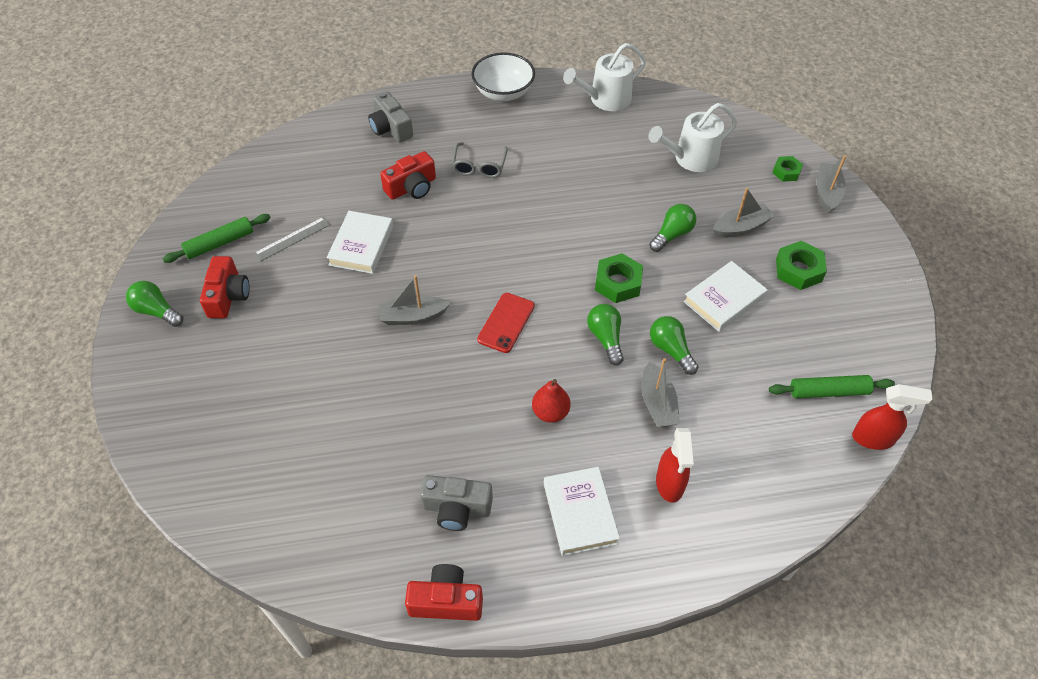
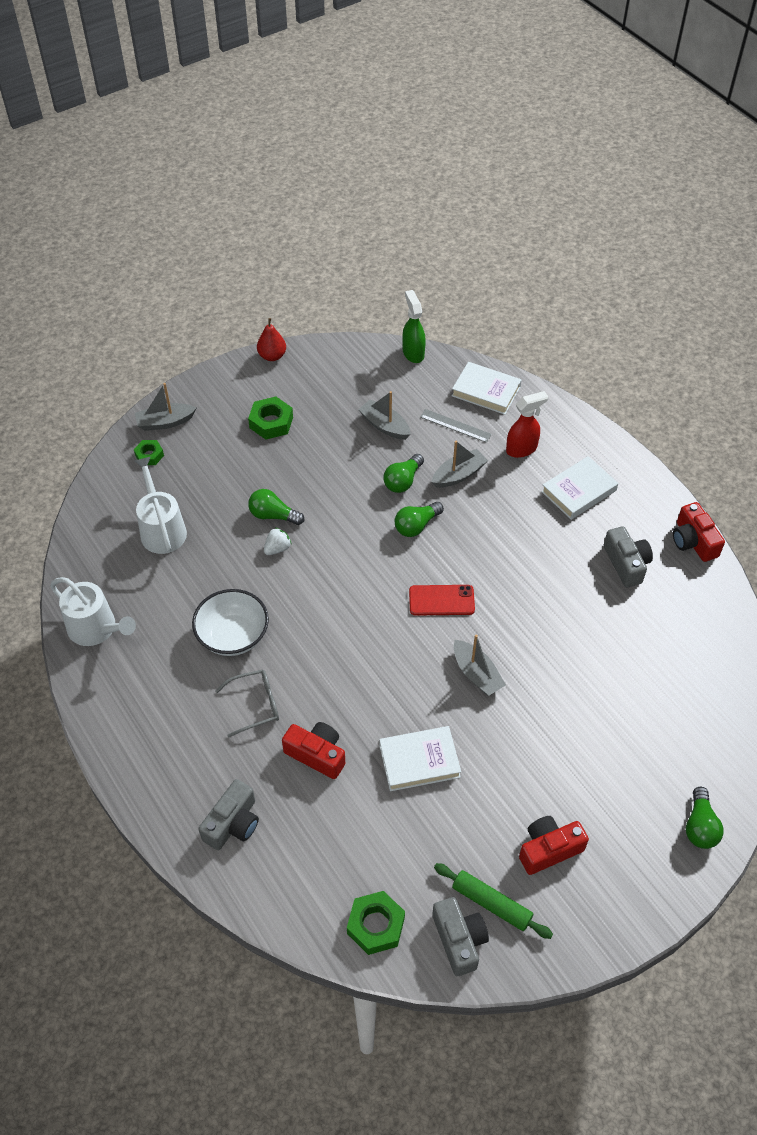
camera: 115 degrees left, 0 degrees up
(157, 311) = (606, 907): green light bulb -> green light bulb (700, 826)
(212, 215) = (459, 940): none -> grey camera
(292, 239) = (446, 832): grey ruler -> grey ruler (455, 425)
(503, 92) = (122, 732): white bowl -> white bowl (233, 636)
(550, 412) = (509, 537): red pear -> red pear (272, 356)
(618, 283) = (351, 536): green nut -> green nut (375, 925)
(631, 226) = (277, 548): none -> white strawberry
(691, 158) = (162, 529): white watering can -> white watering can turned 150 degrees counterclockwise
(724, 299) = (330, 461): white book -> white book (486, 391)
(741, 227) = (239, 470): grey boat -> grey boat (385, 426)
(828, 391) = (386, 382): green rolling pin -> none
(873, 438) = (413, 353): red spray bottle -> green spray bottle

